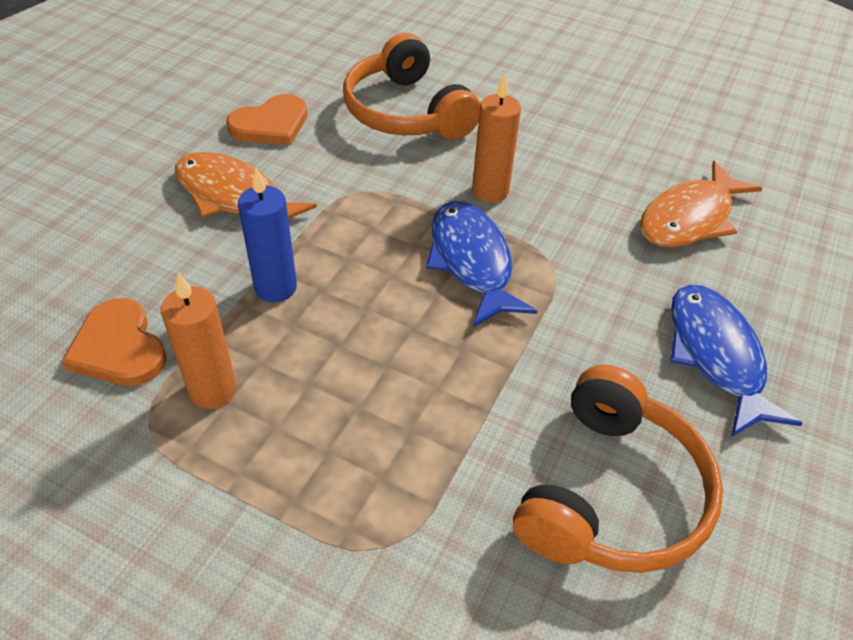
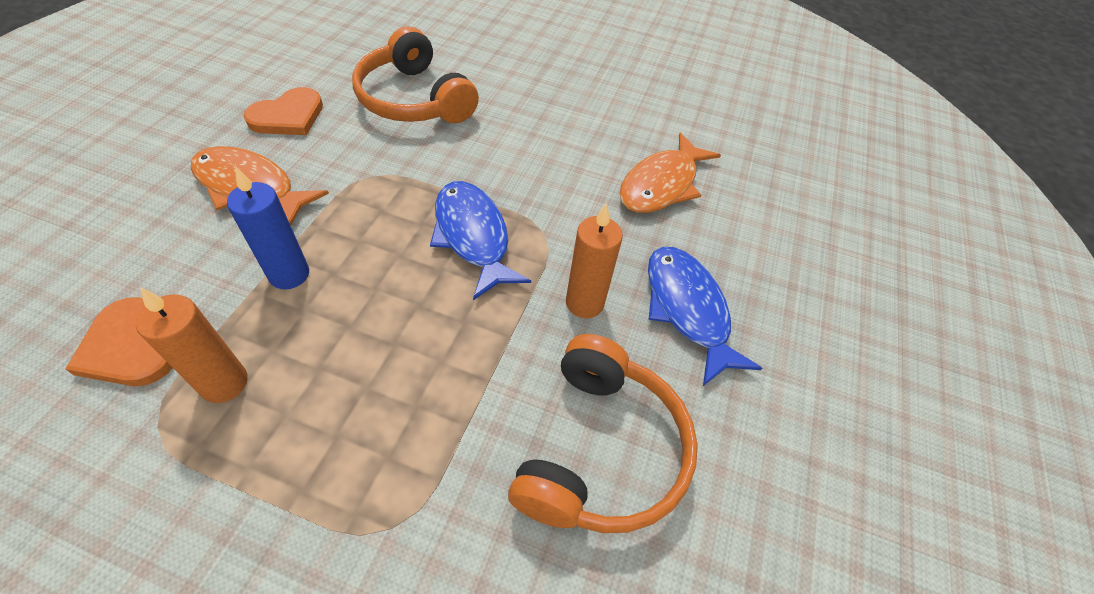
camera: 10 degrees left, 5 degrees up
(490, 191) = (489, 169): orange candle -> orange candle (584, 303)

